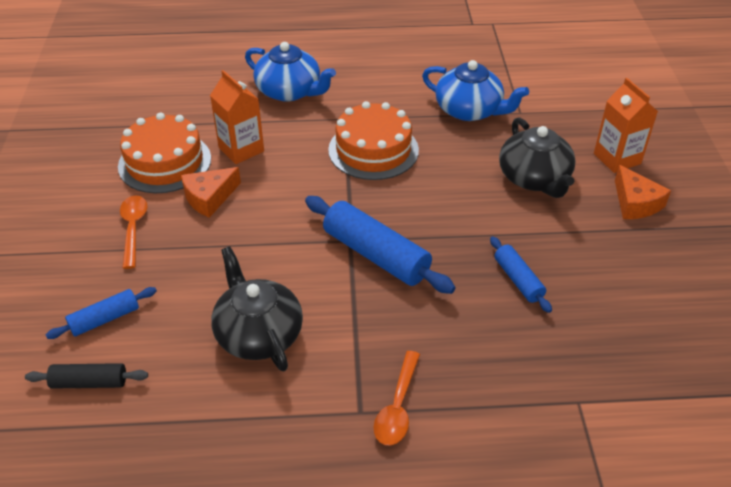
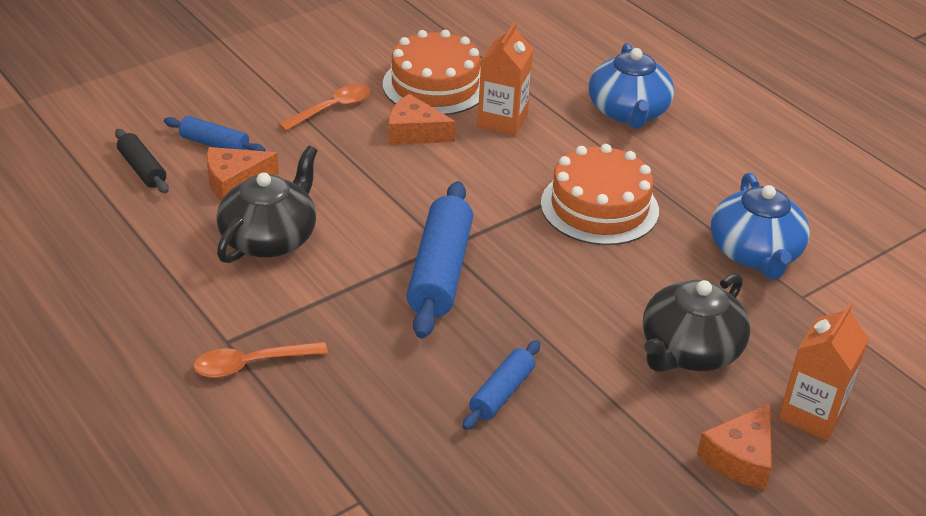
camera: 55 degrees right, 5 degrees down
(167, 326) = (235, 181): none -> orange cheese

